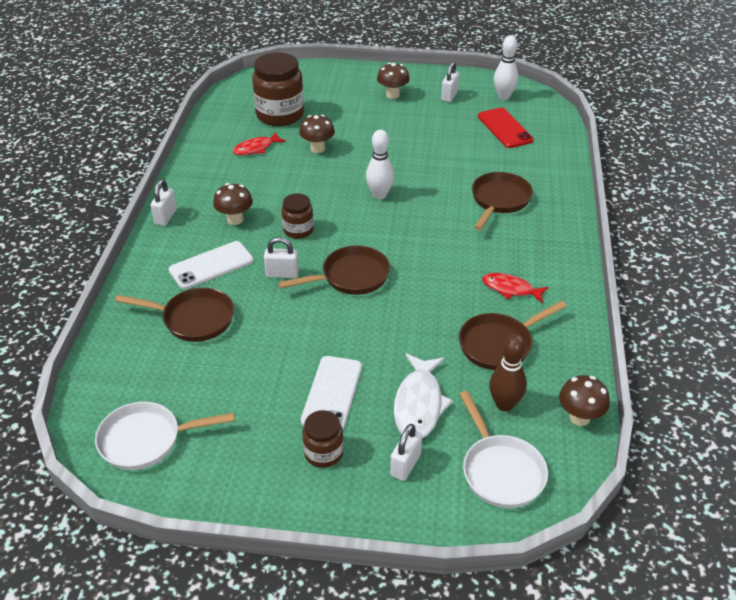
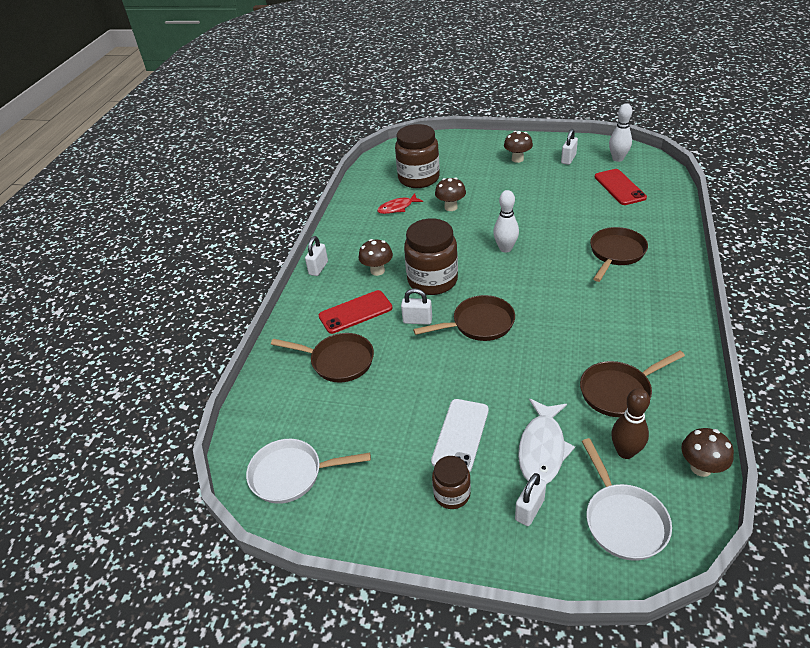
camera: 10 degrees right, 0 degrees up
(211, 265) = (355, 312): white phone -> red phone
(298, 230) = (432, 280): brown jar -> brown jar, size x1.87
(510, 289) = (628, 337): red fish -> none

